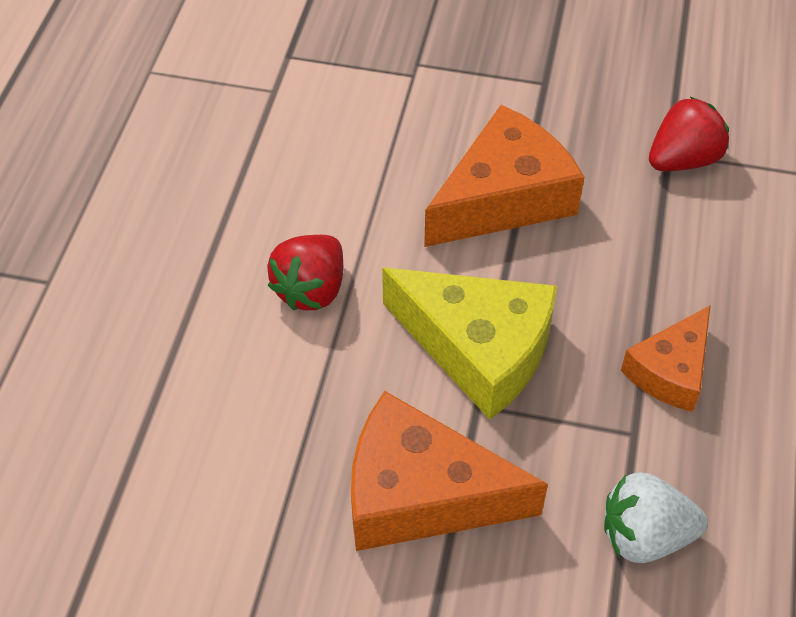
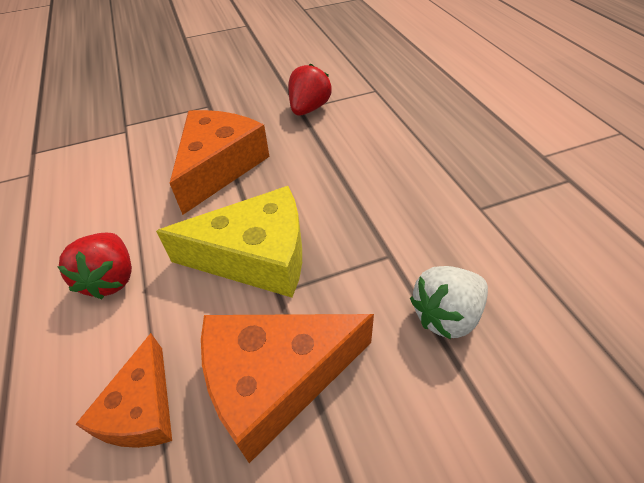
camera: 30 degrees left, 5 degrees down
(670, 371) = (382, 209): orange cheese -> orange cheese (142, 409)

